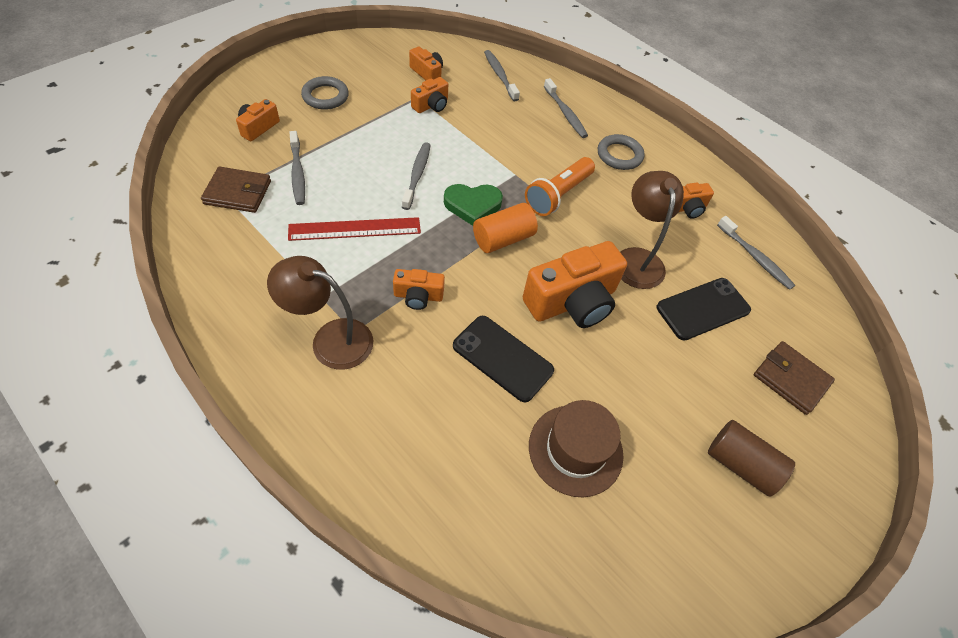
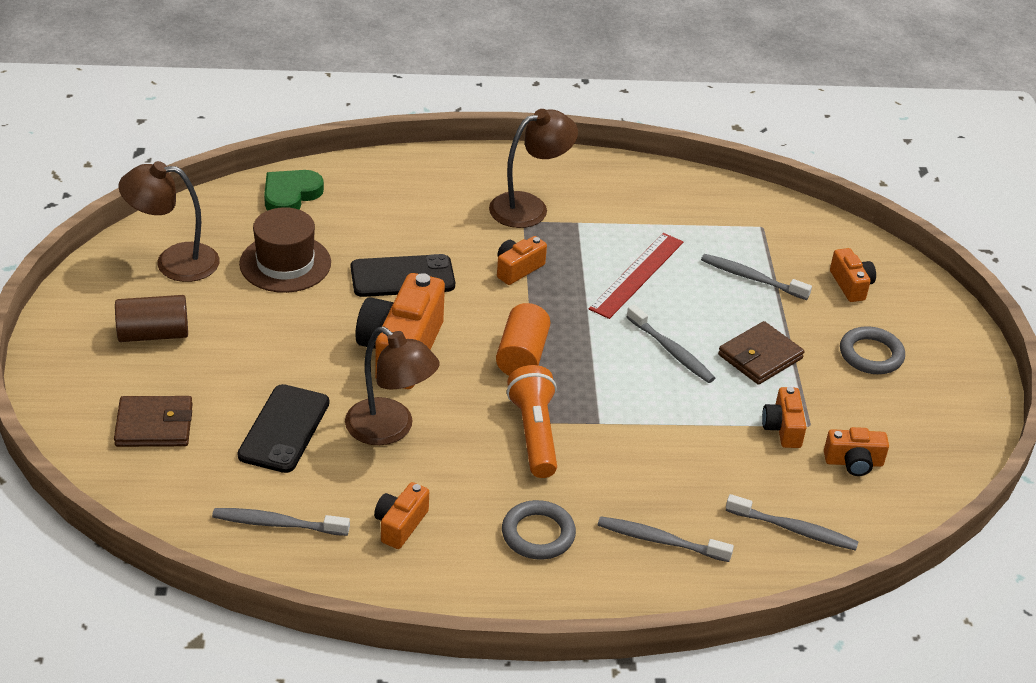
camera: 135 degrees right, 15 degrees down
(238, 192) = (757, 234): brown wallet -> brown wallet (760, 356)
(472, 205) = (587, 363): green heart -> green heart (290, 195)
(668, 537) = (174, 262): none -> brown lamp

